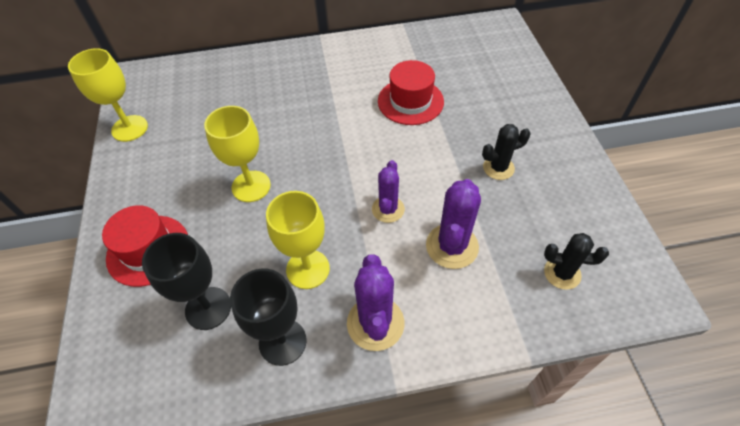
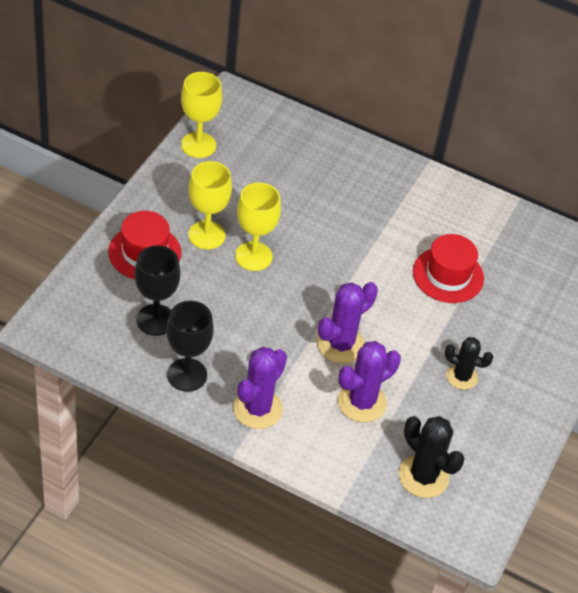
camera: 30 degrees right, 5 degrees down
(308, 269) = (243, 343): yellow goblet -> yellow goblet (206, 235)
(388, 209) = (340, 344): purple cactus -> purple cactus, size x1.51
(562, 273) = (423, 476): black cactus -> black cactus, size x1.51

